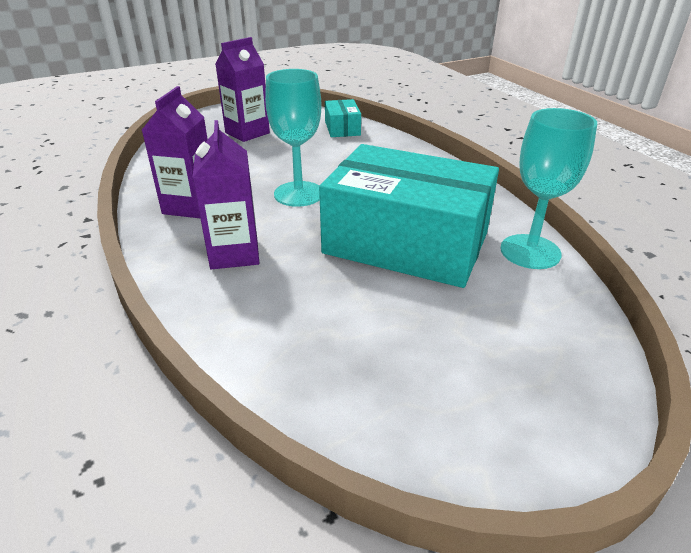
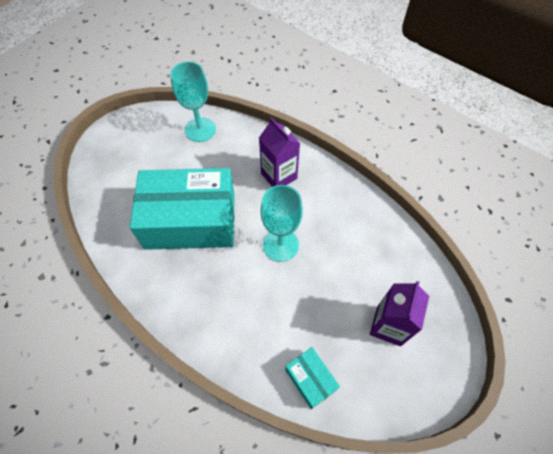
camera: 155 degrees right, 25 degrees up
(190, 206) = (337, 204): purple carton -> none
(530, 251) = (116, 240): turquoise goblet -> turquoise goblet (200, 129)

